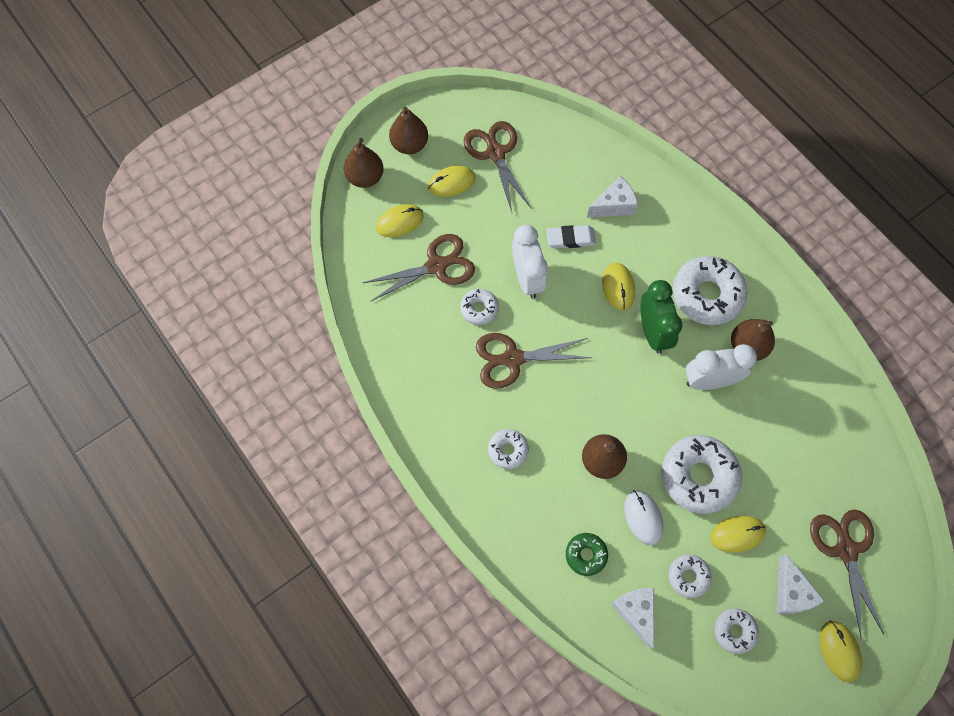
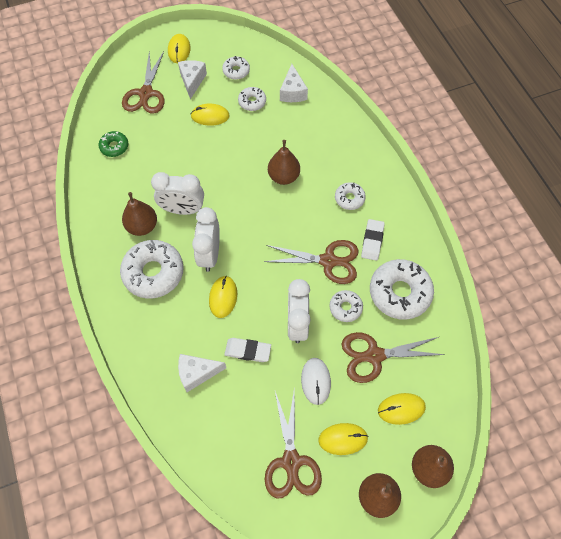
camera: 165 degrees left, 5 degrees down
(466, 398) = (372, 241): none -> white eraser
(586, 555) = (314, 127): green donut -> green donut (114, 147)
(643, 517) = (268, 138): white mouse -> white mouse (316, 381)
(653, 332) = (210, 254): green clock -> white clock
(698, 476) = (220, 152): white donut -> white donut (399, 293)

